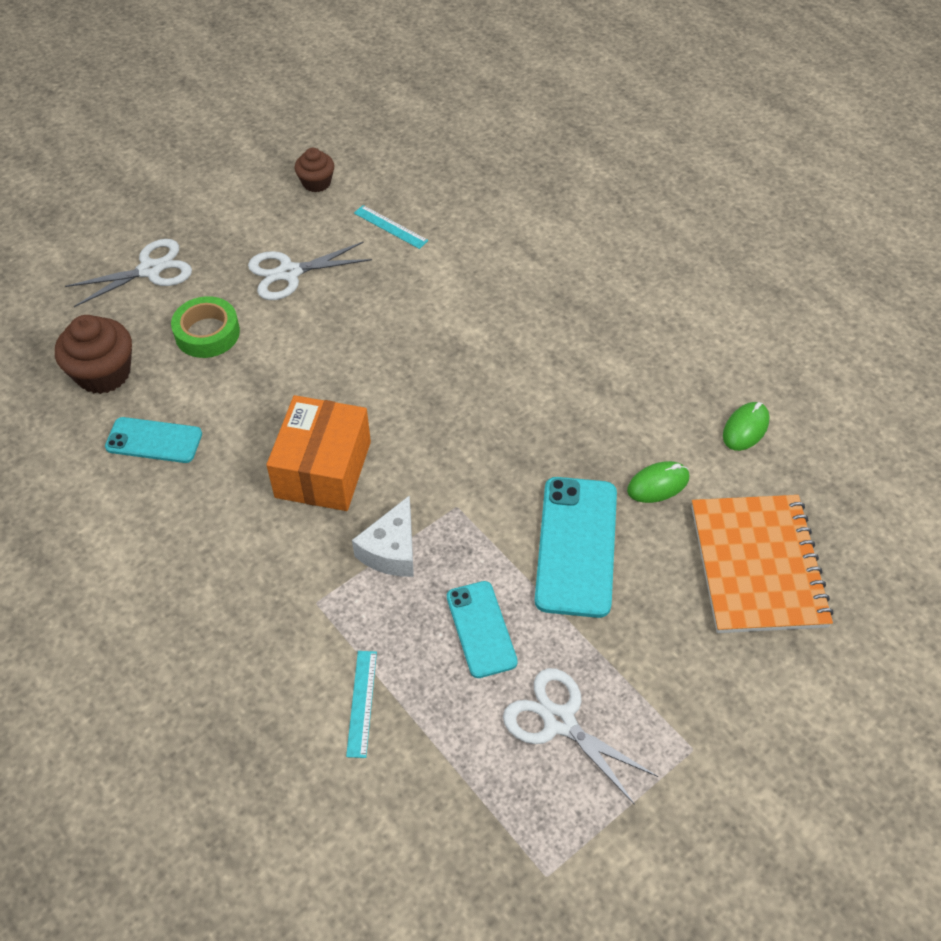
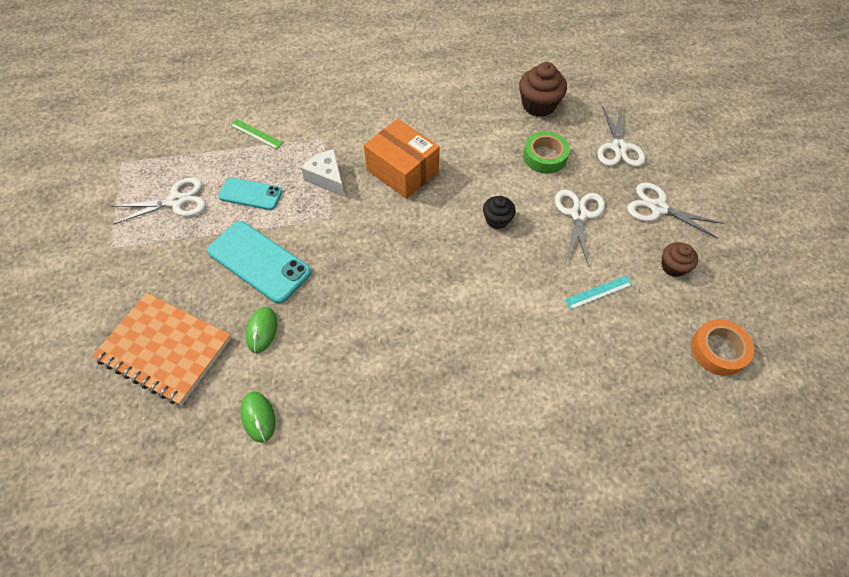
camera: 120 degrees right, 5 degrees up
(154, 440) = (474, 111): turquoise phone -> none
(236, 213) = (658, 208): none -> white scissors
(345, 340) = (497, 220): none -> black cupcake
(361, 703) = (256, 134): turquoise ruler -> green ruler
(399, 134) = (718, 350): none -> orange tape

